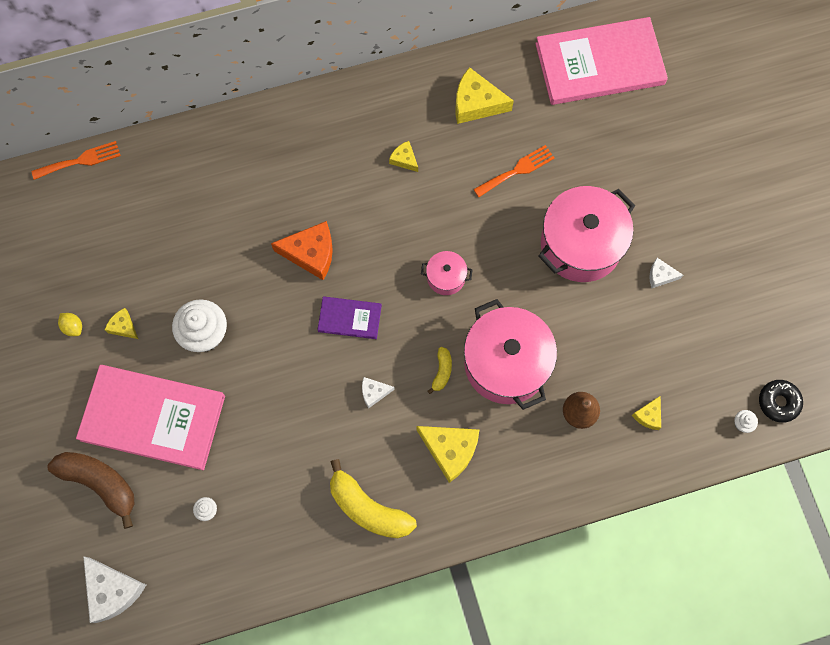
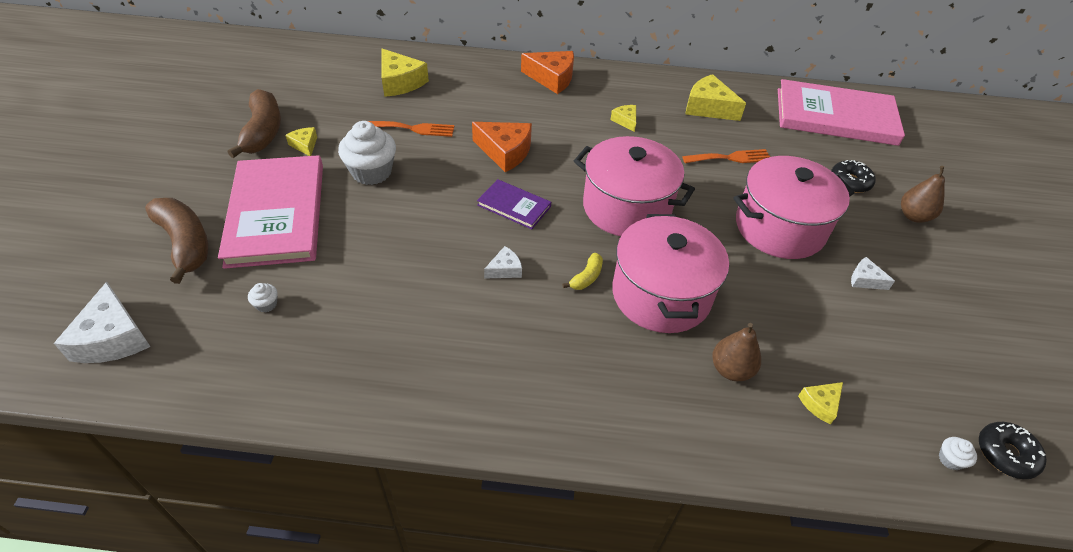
camera: 20 degrees right, 25 degrees down
(73, 327) = (263, 132): yellow lemon -> brown banana
(80, 160) = (355, 46): orange fork -> orange fork (414, 129)
(153, 418) = (276, 213): pink book -> pink book turned 45 degrees clockwise
(308, 124) = (552, 78): none -> orange cheese
(368, 508) = (437, 370): yellow banana -> none
(374, 392) = (505, 269): white cheese -> white cheese turned 135 degrees clockwise
(446, 277) = (626, 207): pink pot -> pink pot, size x2.15
(450, 450) = (561, 349): yellow cheese -> yellow cheese (400, 82)
(629, 157) = (850, 182): none -> black donut
(689, 179) = (913, 216): none -> brown pear

